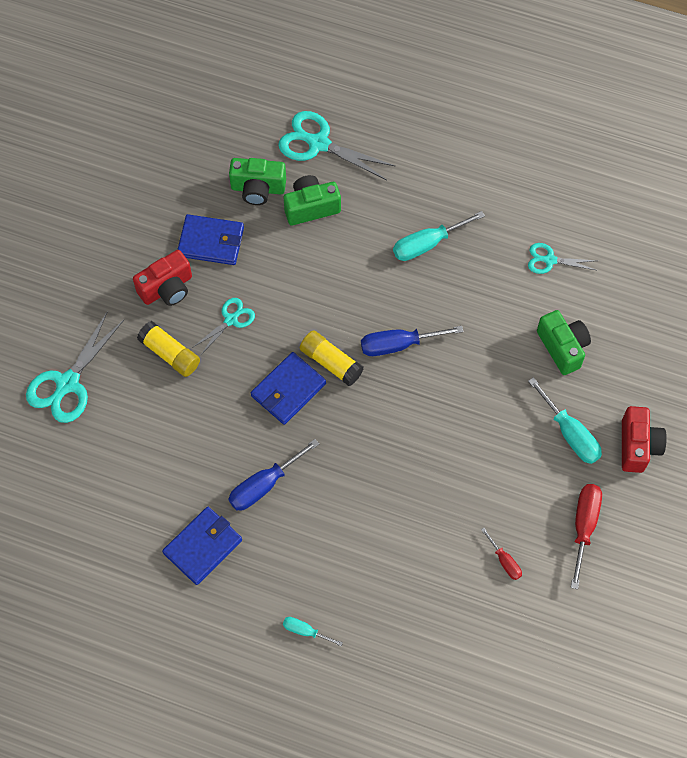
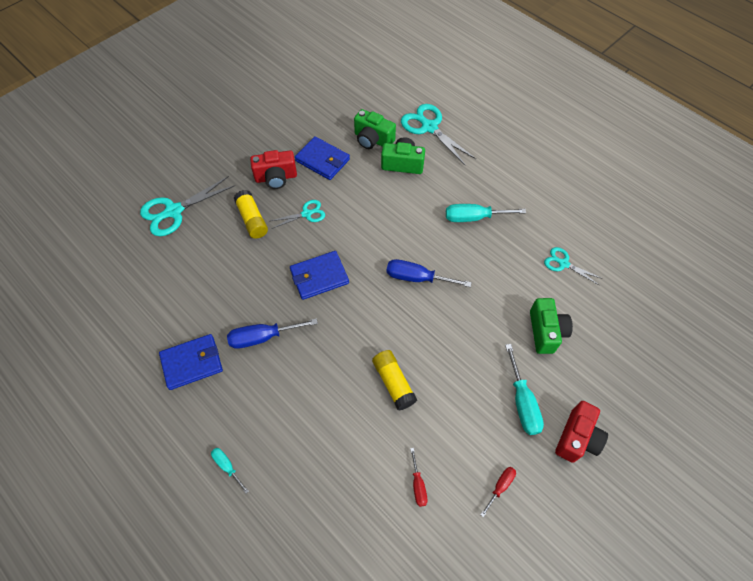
camera: 25 degrees right, 5 degrees down
(331, 362) = (360, 270): yellow glue stick -> yellow glue stick (393, 383)
(584, 526) = (500, 487): red screwdriver -> red screwdriver, size x0.56

